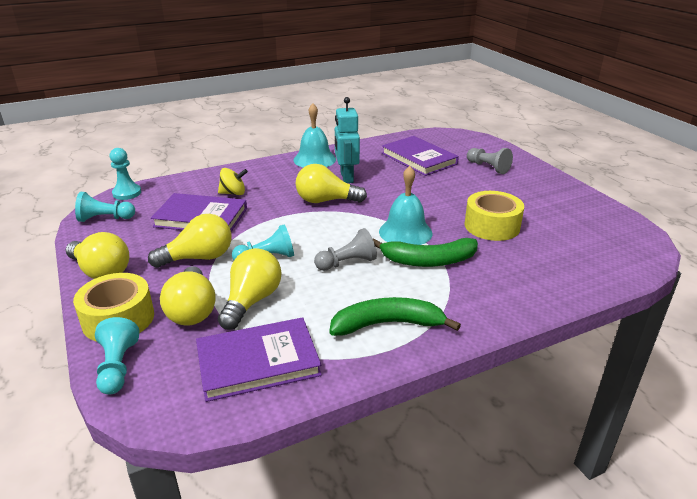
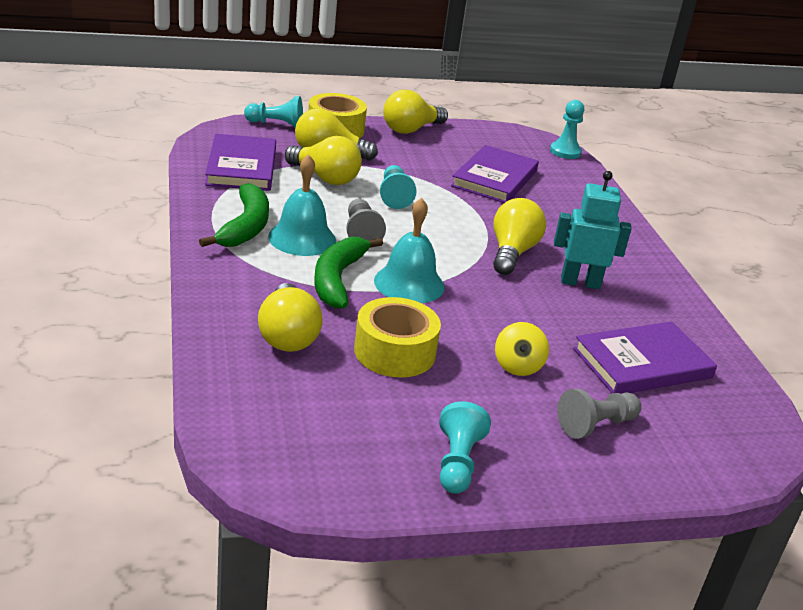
camera: 100 degrees right, 0 degrees up
(105, 218) = (509, 138): turquoise pawn -> turquoise pawn (457, 462)
(198, 258) = (412, 167): yellow light bulb -> yellow light bulb (287, 335)
(233, 193) = (550, 203): yellow spinning top -> yellow spinning top (518, 366)
(314, 159) = (648, 273): turquoise bell -> turquoise bell (302, 238)

